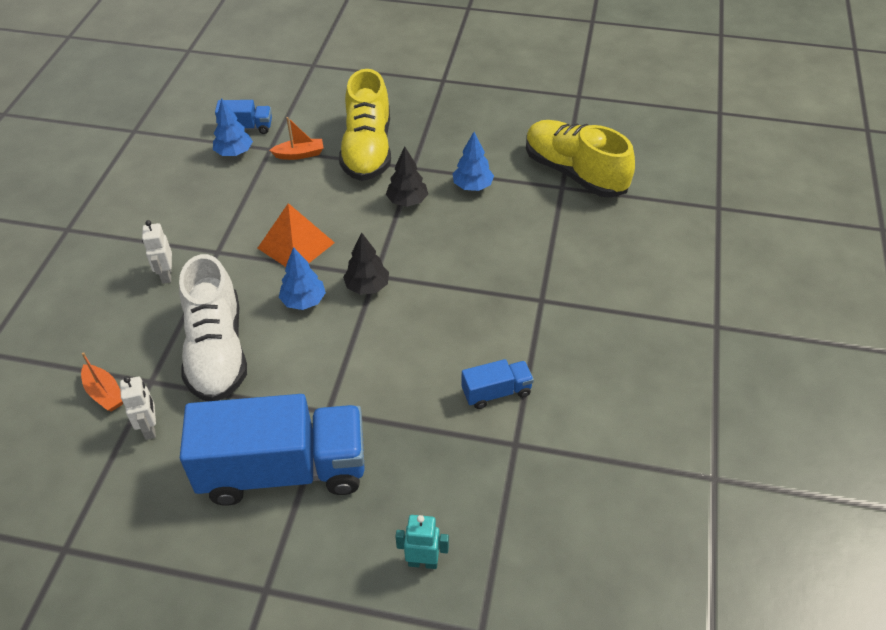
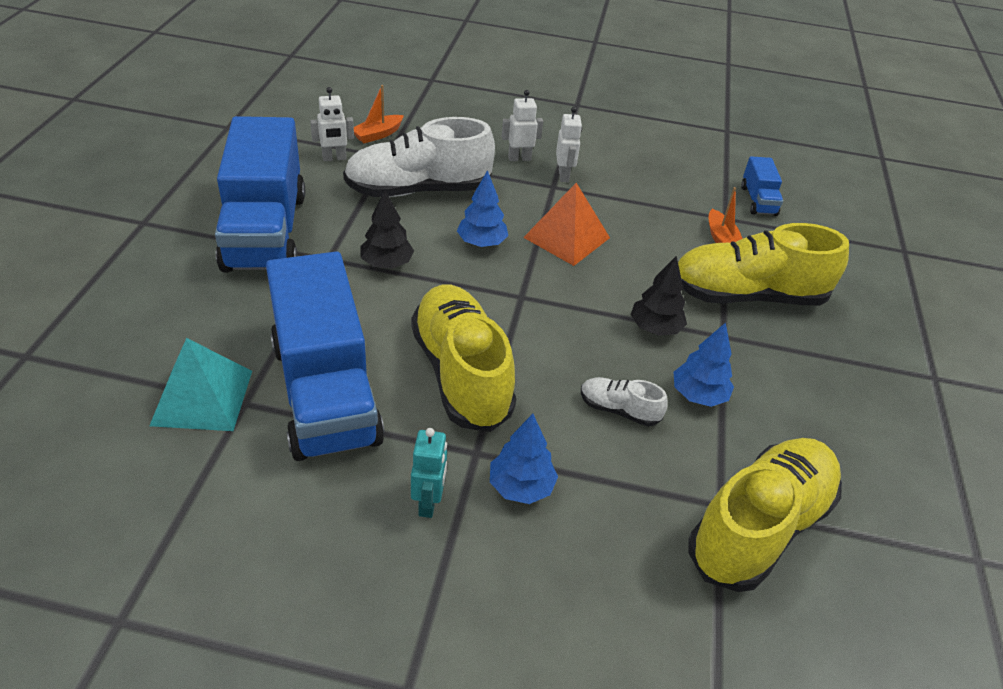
camera: 85 degrees right, 5 degrees down
(200, 244) = (564, 176): none -> white robot
(234, 153) = (710, 193): blue tree -> blue tree (520, 486)
(367, 286) = (503, 289): black tree -> black tree (387, 264)
(423, 562) = (124, 319): turquoise robot -> turquoise robot (428, 503)
(466, 310) = (461, 373): none -> yellow shoe
(491, 226) = (618, 410): none -> white shoe
(496, 392) = (325, 392): blue truck -> blue truck, size x2.30
(513, 474) = (202, 397): none -> turquoise pyramid

